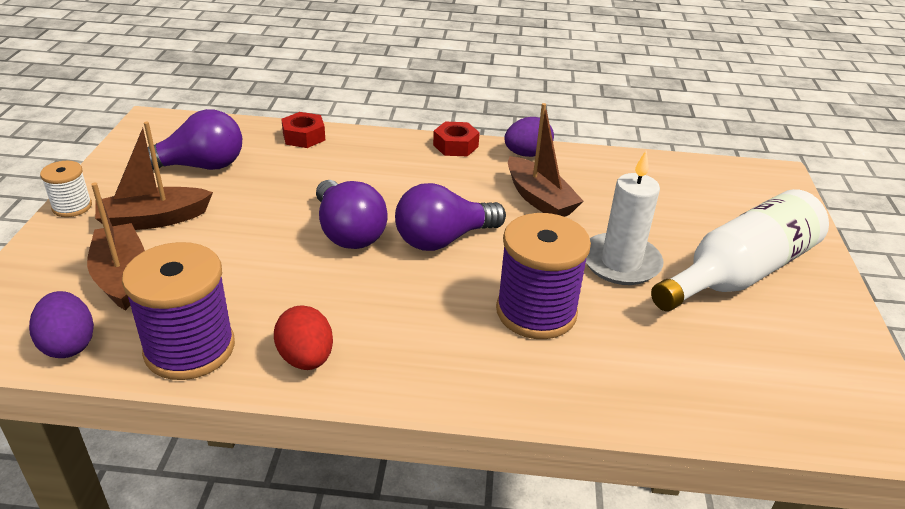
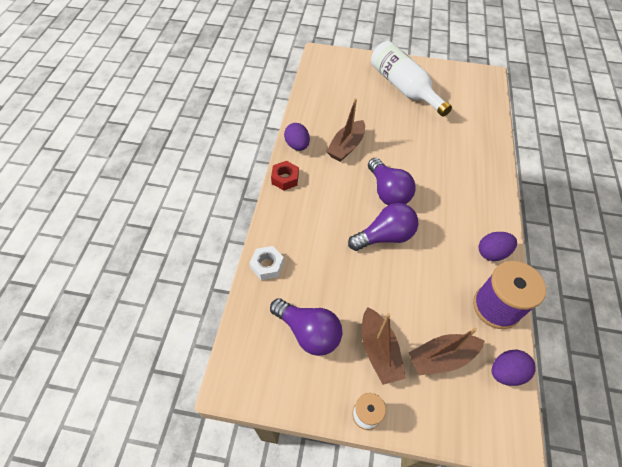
camera: 85 degrees left, 20 degrees up
(199, 166) = (308, 332): purple light bulb -> purple light bulb turned 135 degrees clockwise
(304, 136) = (267, 265): red nut -> white nut
(306, 358) = (492, 253): red egg -> purple egg
(536, 312) = (442, 161): purple spool -> none
(539, 199) = (346, 147): brown boat -> brown boat turned 150 degrees clockwise
(620, 263) = (401, 125): white candle -> none

